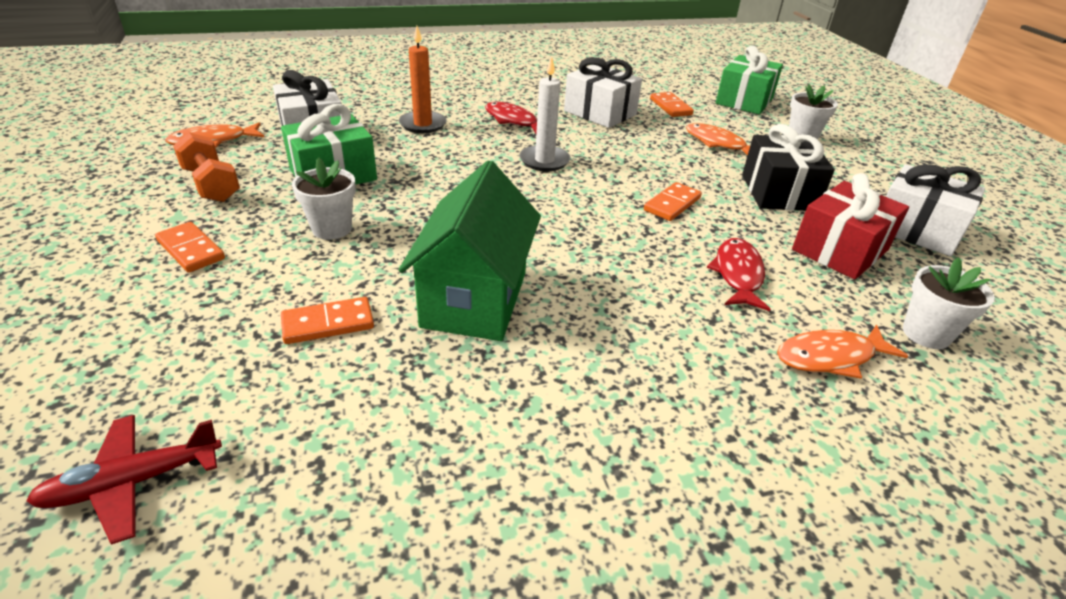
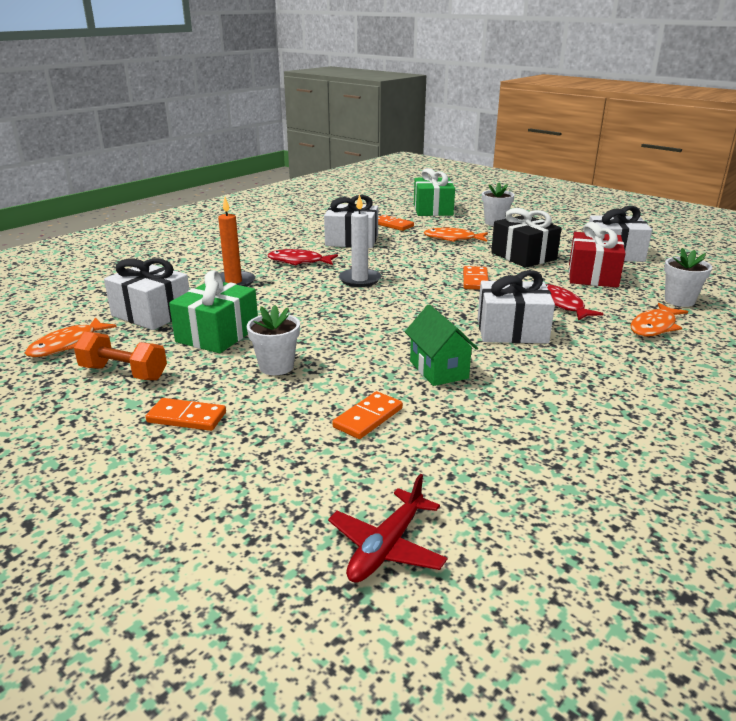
camera: 30 degrees left, 10 degrees down
(474, 299) = (438, 370): green house -> green house, size x0.61
(626, 284) = (512, 330): none -> white gift

